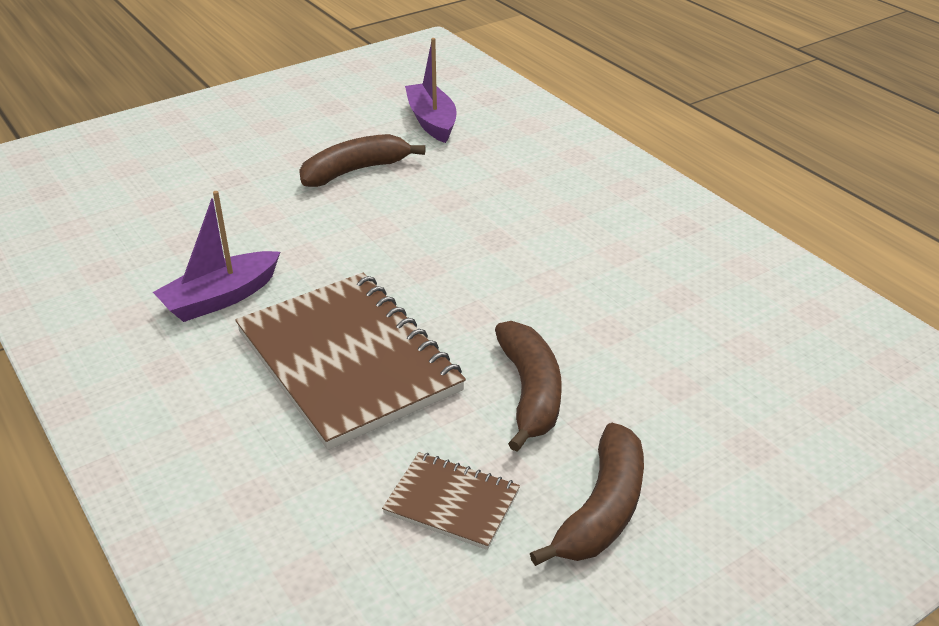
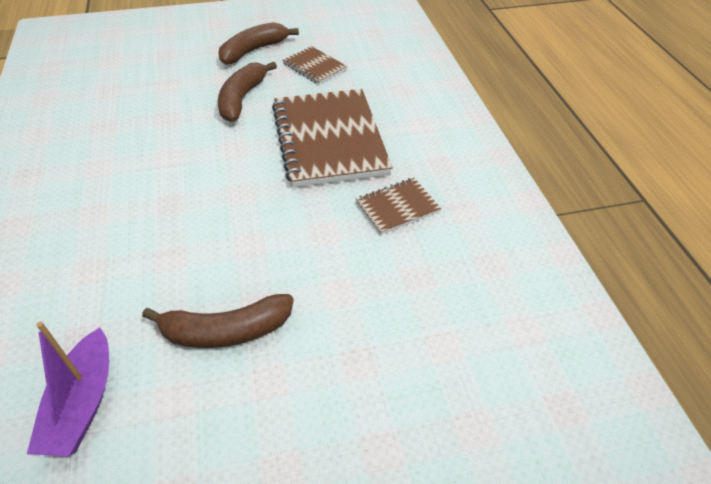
camera: 160 degrees left, 10 degrees up
(221, 298) = (397, 207): purple boat -> brown notebook

